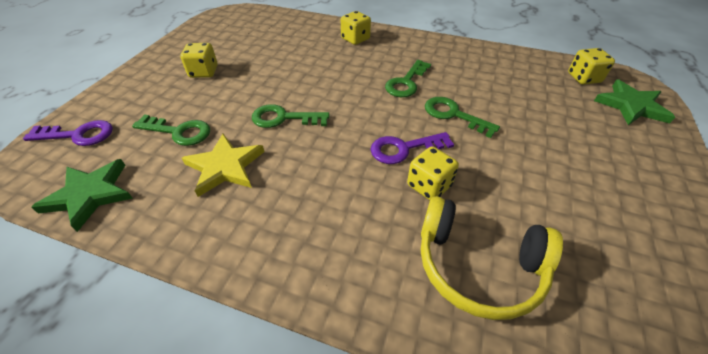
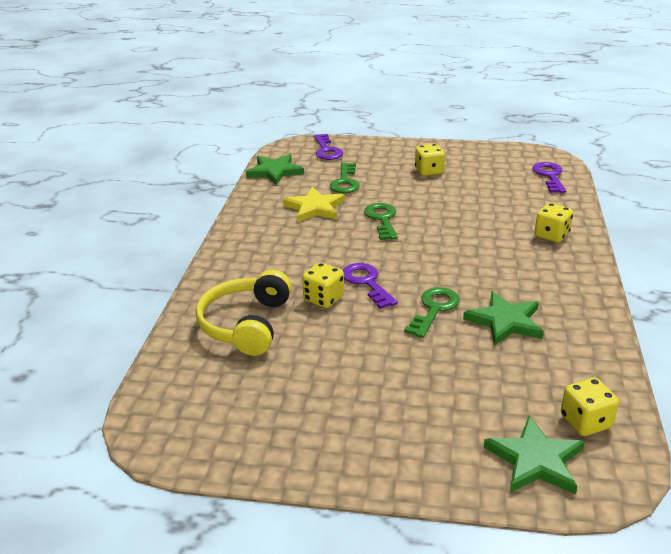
camera: 80 degrees right, 15 degrees down
(263, 19) = (549, 176): none -> purple key
(406, 82) = (479, 276): green key -> none
(472, 84) = (505, 321): none -> green star

